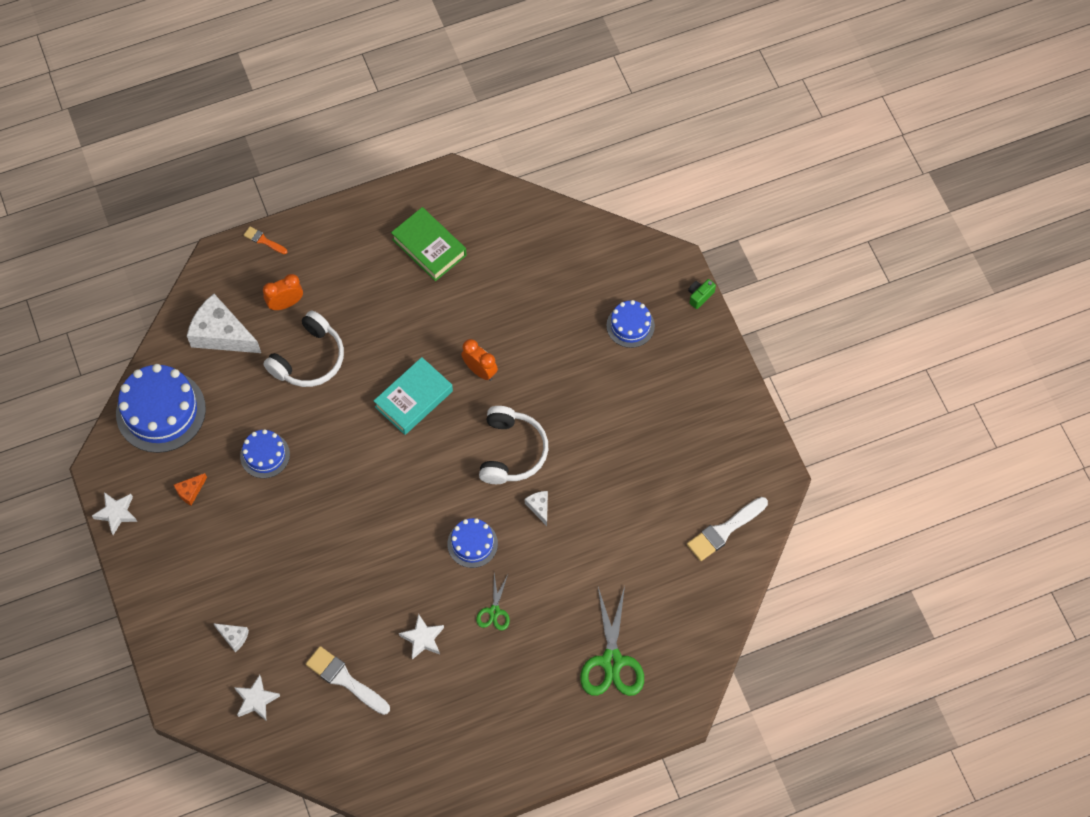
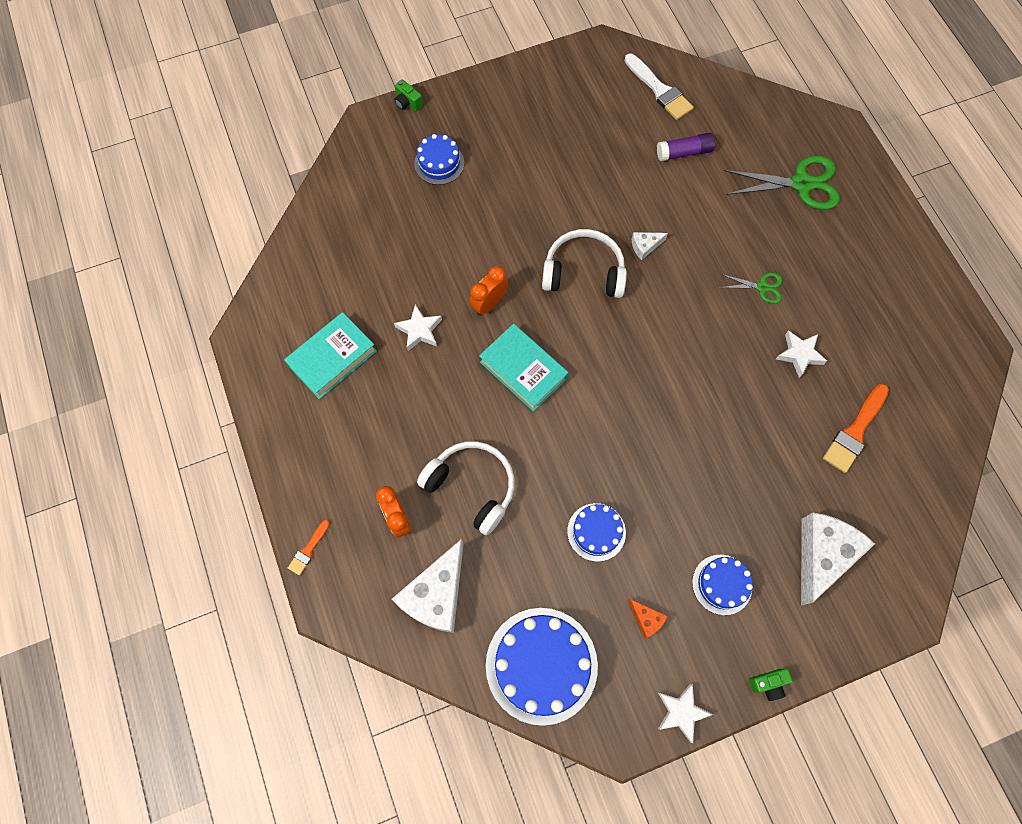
camera: 90 degrees left, 5 degrees up
(132, 582) = (768, 684): none -> green camera
(233, 637) = (822, 555): white cheese -> white cheese, size x2.21
(256, 700) = (891, 525): white star -> white star (419, 330)
(344, 679) = (855, 431): white brush -> orange brush
(429, 247) = (332, 358): green book -> turquoise book
(472, 544) = (689, 308): blue cake -> blue cake (722, 584)
(647, 550) = (684, 152): none -> purple glue stick

